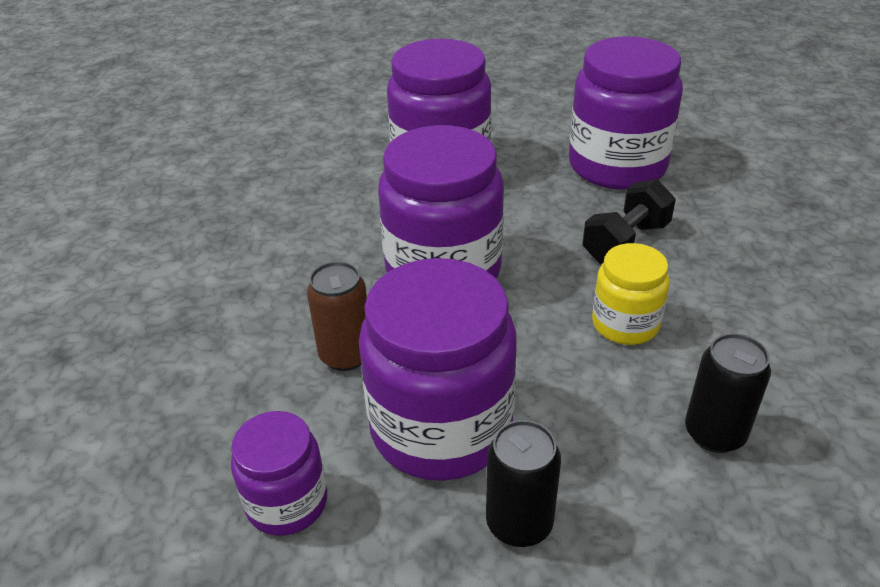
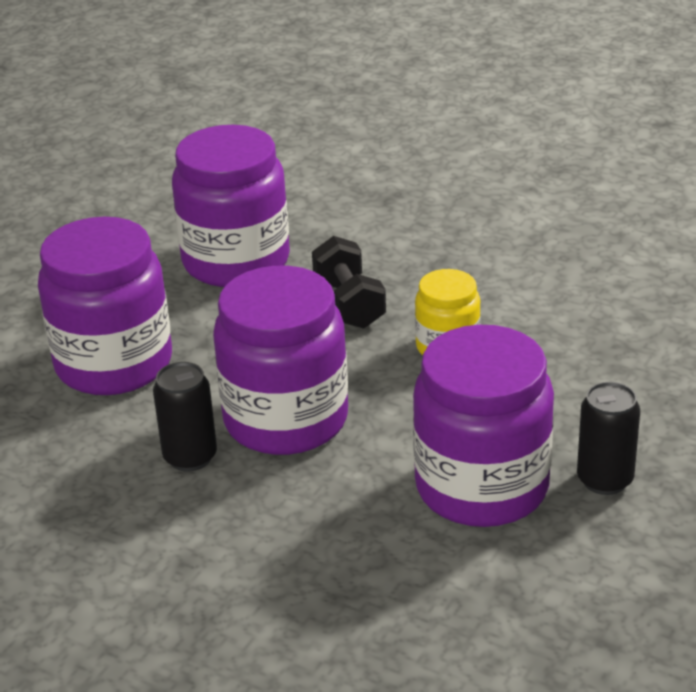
camera: 60 degrees left, 5 degrees down
(287, 502) = (497, 600): purple jar -> none
(346, 355) = (347, 516): brown can -> none
(714, 433) = (591, 356): black can -> black can (190, 457)

